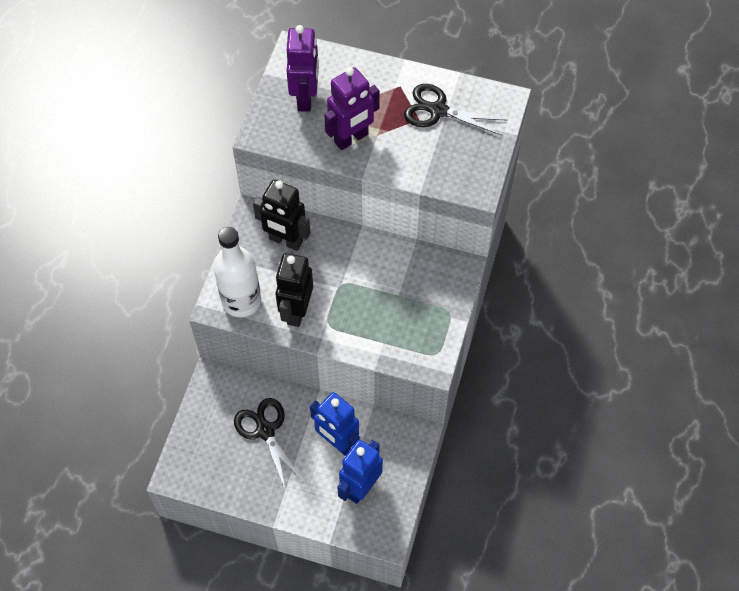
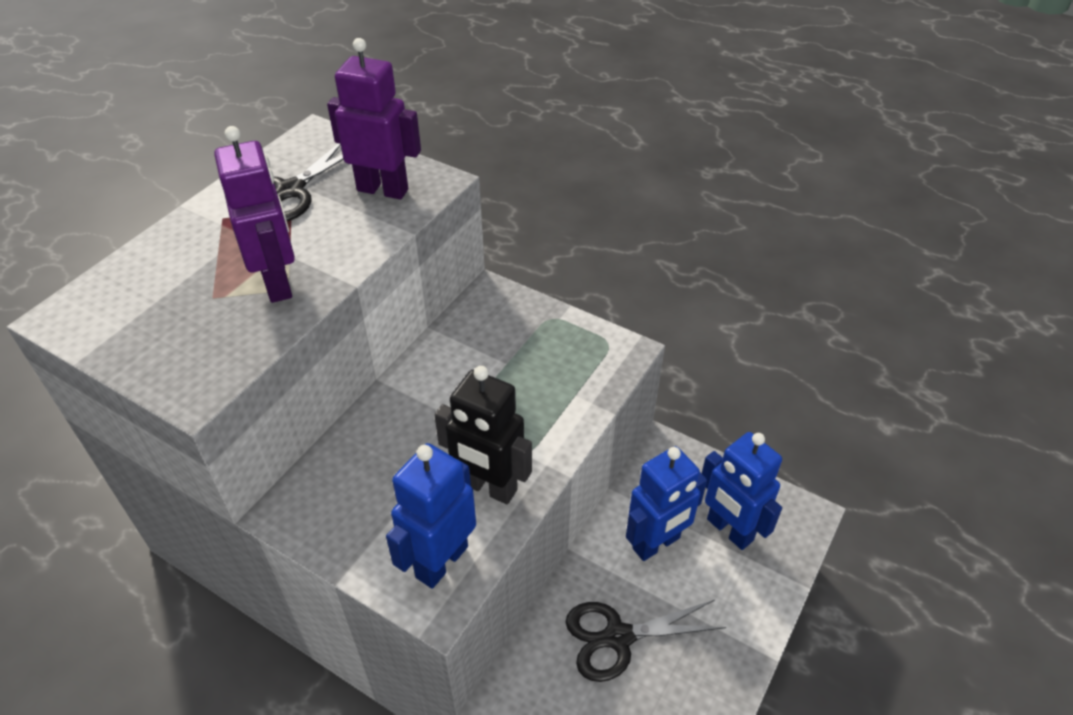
camera: 75 degrees left, 15 degrees down
(241, 301) = (441, 561): white bottle -> blue robot
(285, 241) = (357, 477): black robot -> none
(305, 98) = (165, 320): purple robot -> purple robot (383, 189)

